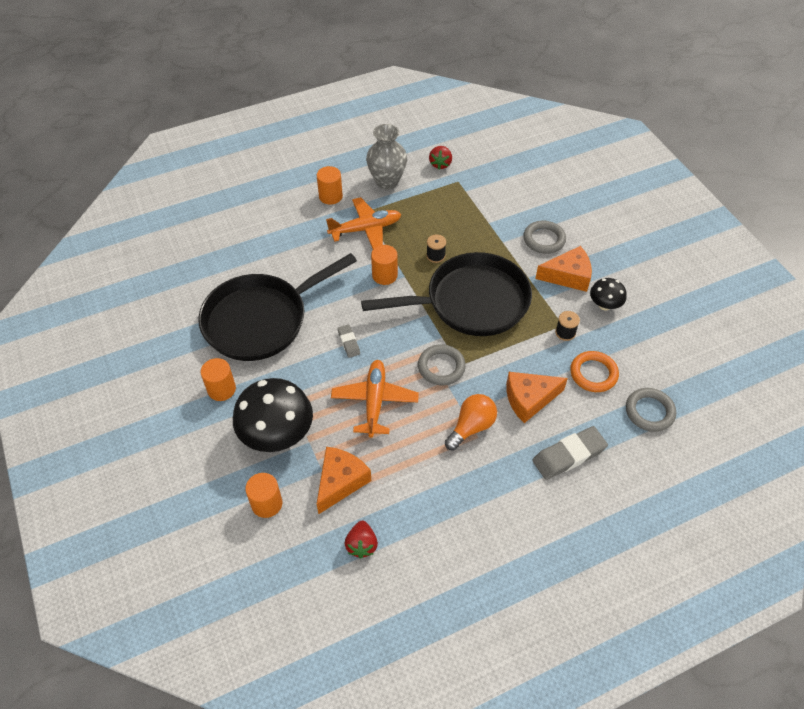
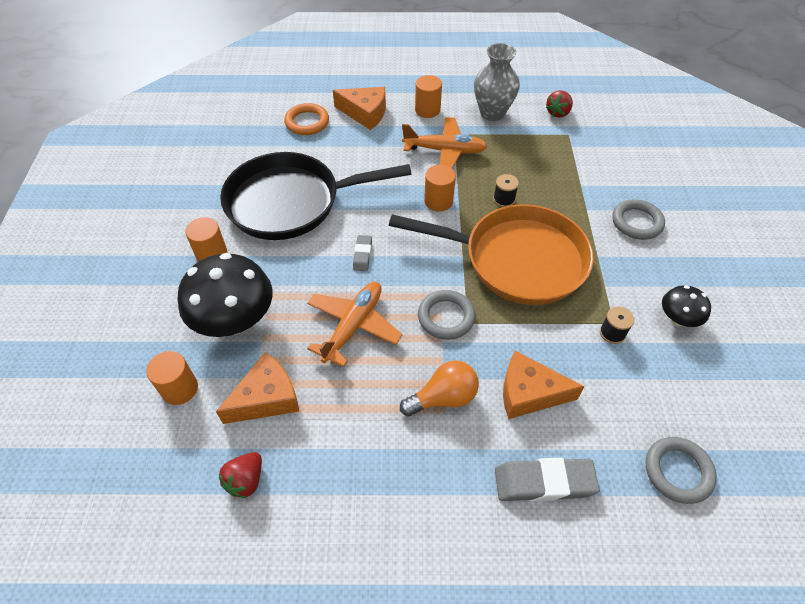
camera: 25 degrees right, 0 degrees up
(471, 302) = (517, 260): black pan -> orange pan
(568, 276) = (647, 271): orange cheese -> orange cheese (365, 113)
(593, 374) = (624, 394): orange ring -> orange ring (307, 122)

